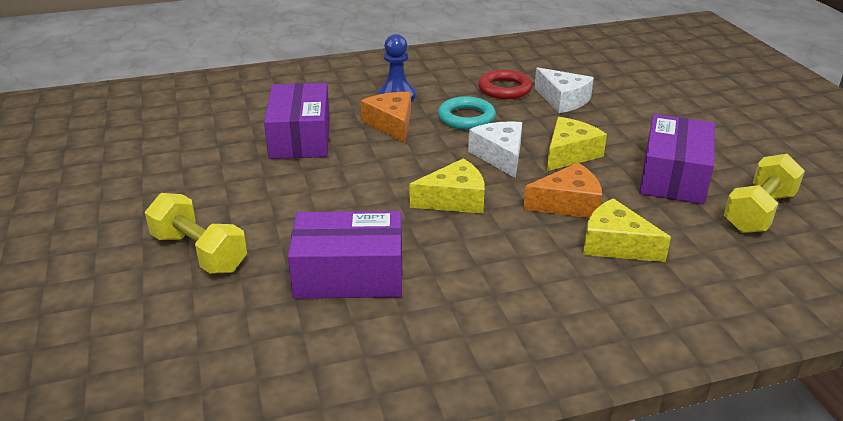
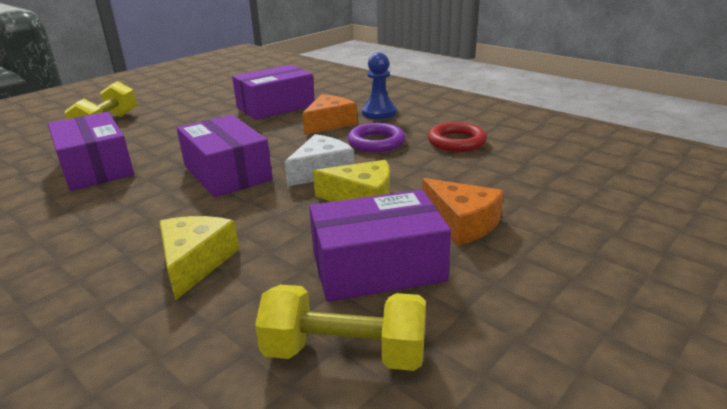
camera: 60 degrees right, 5 degrees down
(454, 200) = (227, 173): yellow cheese -> purple box
(466, 118) = (376, 142): turquoise ring -> purple ring
(563, 100) = (475, 169): white cheese -> none
(568, 204) = (259, 220): orange cheese -> orange cheese (461, 223)

